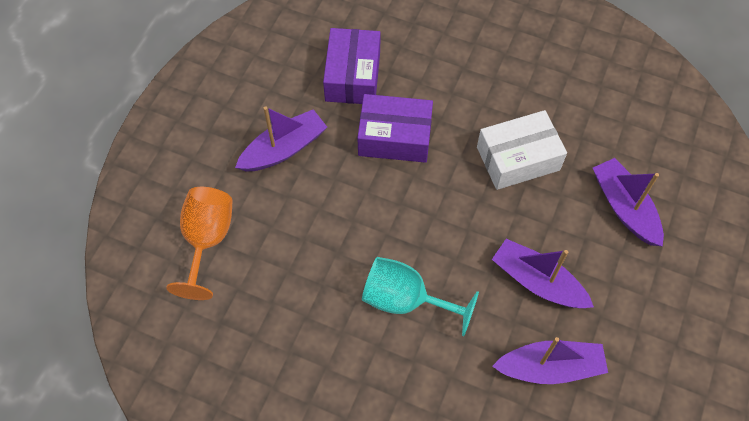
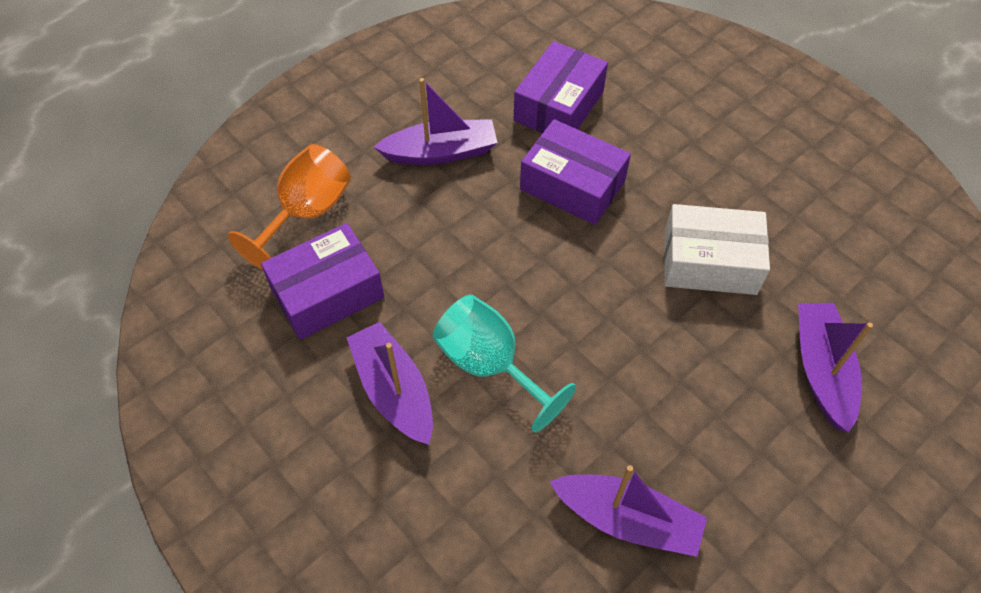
camera: 25 degrees right, 5 degrees down
(259, 297) = (327, 293): none -> purple box
(537, 281) = (663, 411): purple boat -> purple boat (394, 390)

